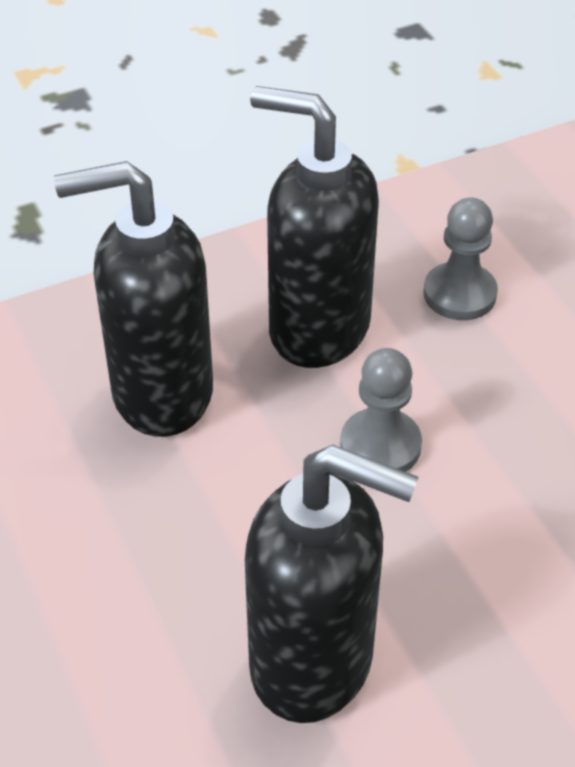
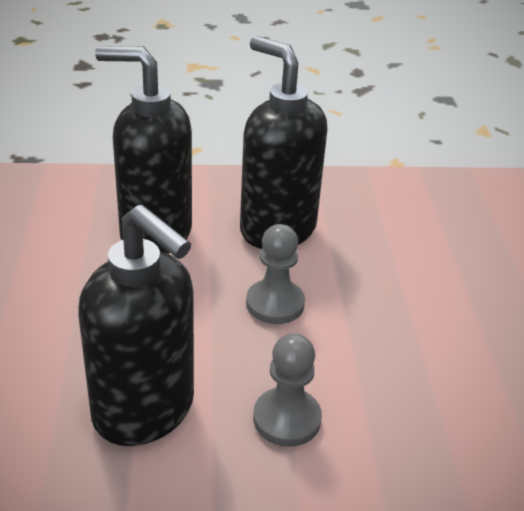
camera: 20 degrees right, 10 degrees down
(459, 294) = (384, 238): grey pawn -> grey pawn (287, 419)

